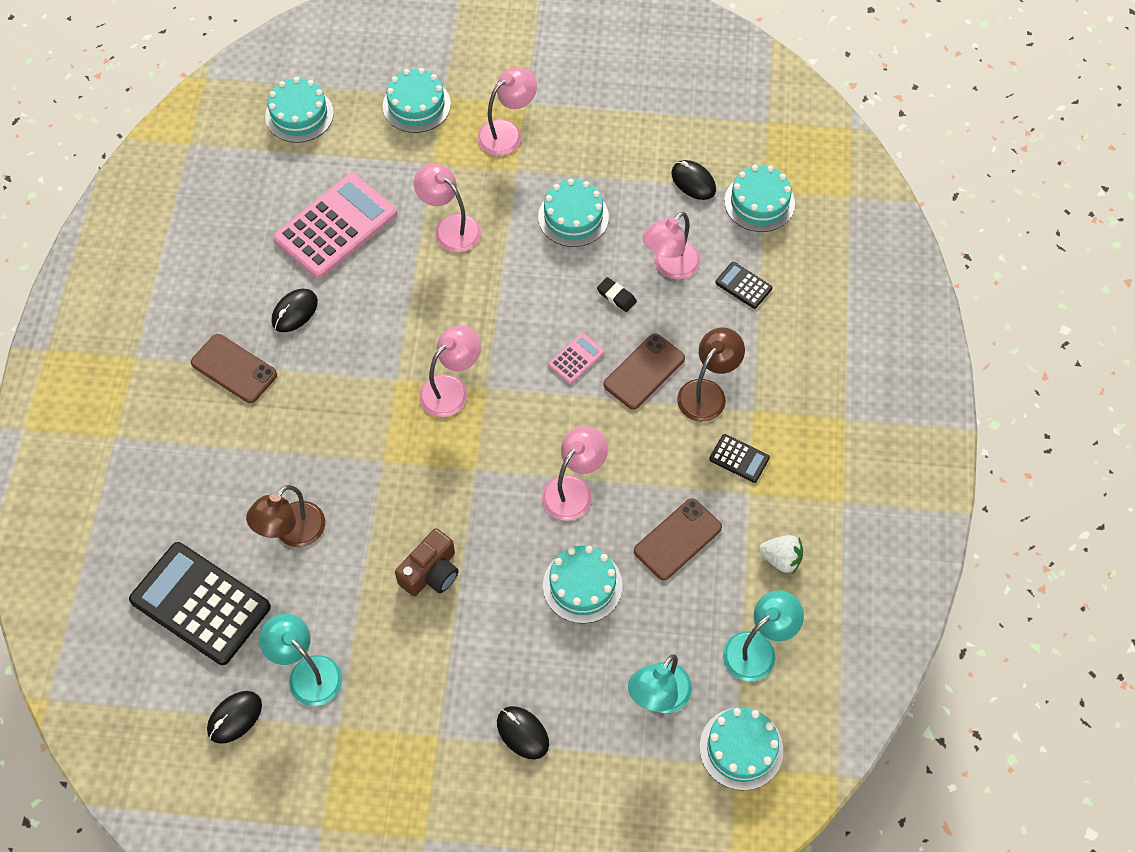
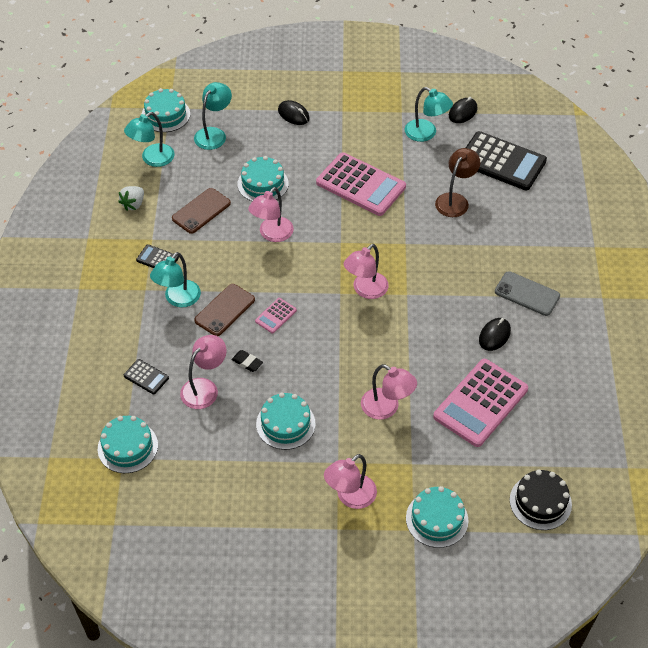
camera: 175 degrees right, 10 degrees down
(234, 369) = (527, 294): brown phone -> grey phone
(299, 115) = (540, 502): turquoise cake -> black cake
(431, 572) = (360, 185): brown camera -> pink calculator
(693, 182) = (184, 461): black mouse -> none
(707, 392) = (178, 299): brown lamp -> turquoise lamp
(781, 559) = (133, 204): white strawberry -> white strawberry turned 75 degrees counterclockwise

